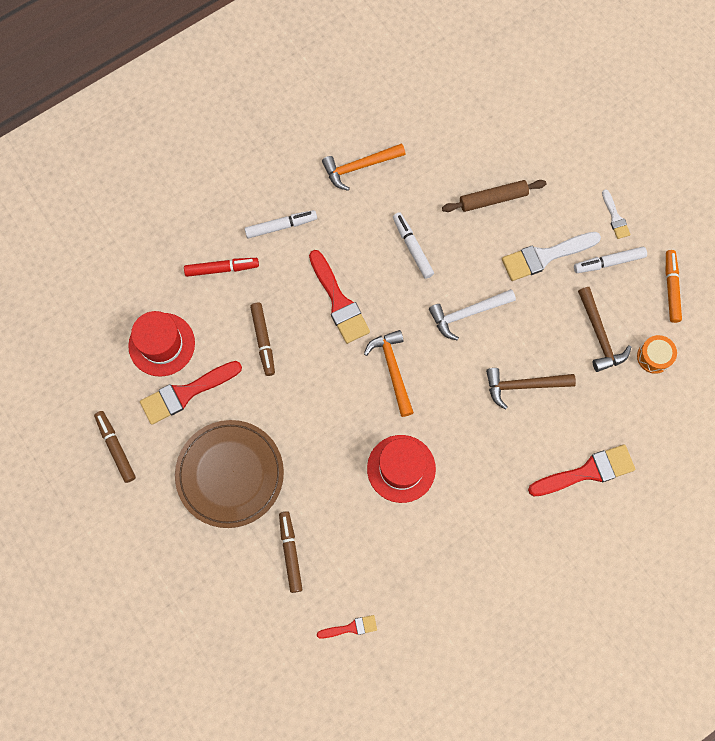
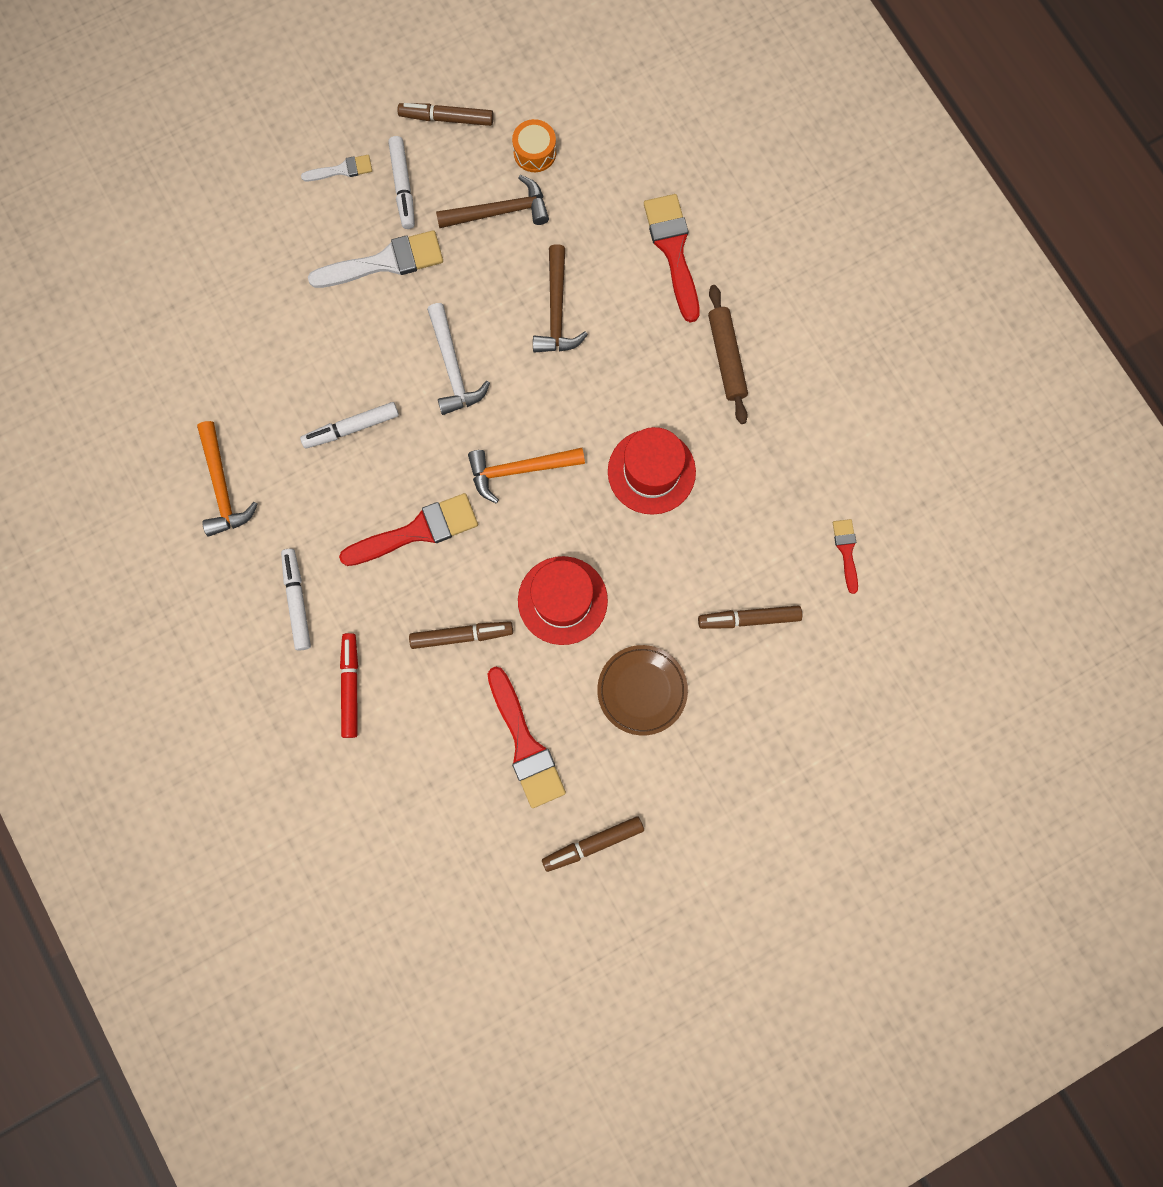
camera: 85 degrees left, 5 degrees up
(161, 344) = (452, 775): red hat -> red hat (562, 600)
(230, 474) = (642, 690): brown plate -> brown plate, size x0.63
(493, 199) = (295, 317): brown rolling pin -> brown rolling pin (726, 358)
(545, 256) = (385, 262): white brush -> white brush turned 90 degrees counterclockwise
(671, 288) = (446, 118): orange marker -> brown marker

